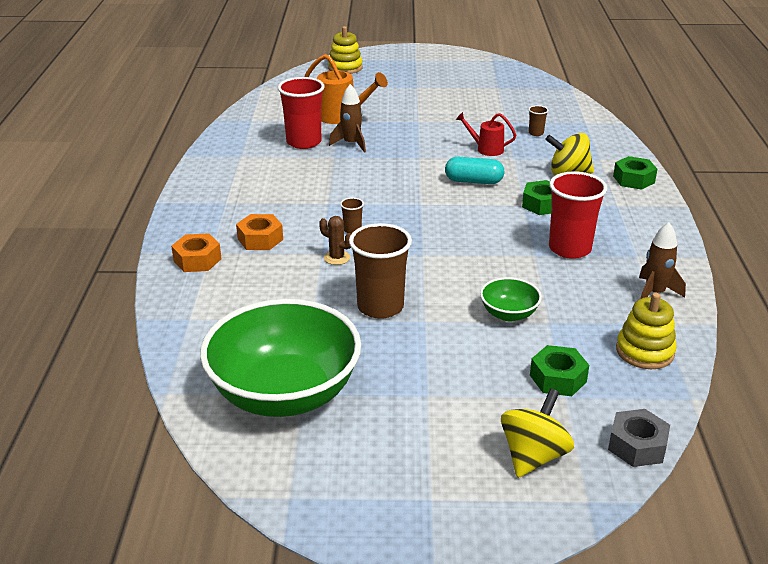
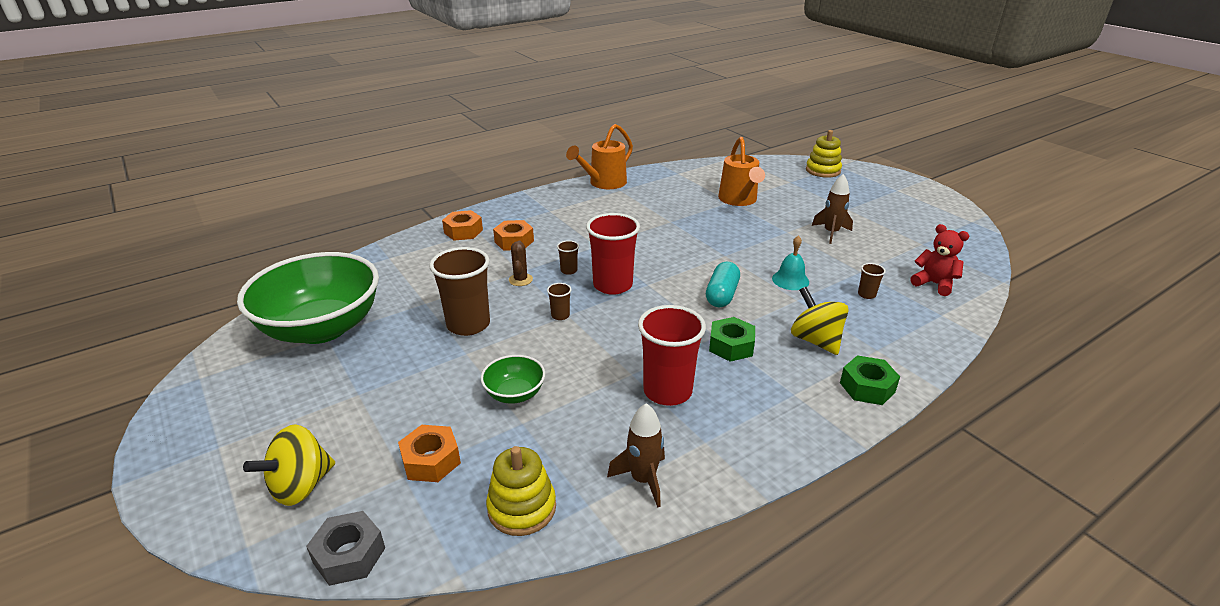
camera: 55 degrees right, 0 degrees up
(214, 158) = (603, 183): none -> orange watering can
(304, 142) = (675, 202): red cup -> red cup (612, 285)
(351, 144) = (701, 220): brown rocket -> brown rocket (831, 233)
(420, 258) = (560, 315): none -> brown cup
(473, 181) = (721, 295): turquoise capsule -> turquoise capsule turned 45 degrees clockwise
(486, 149) = (790, 280): red watering can -> turquoise bell
(533, 456) = (301, 486): yellow spinning top -> yellow spinning top turned 135 degrees clockwise
(550, 108) = (934, 284): none -> red teddy bear
(558, 378) = (431, 461): green nut -> orange nut

